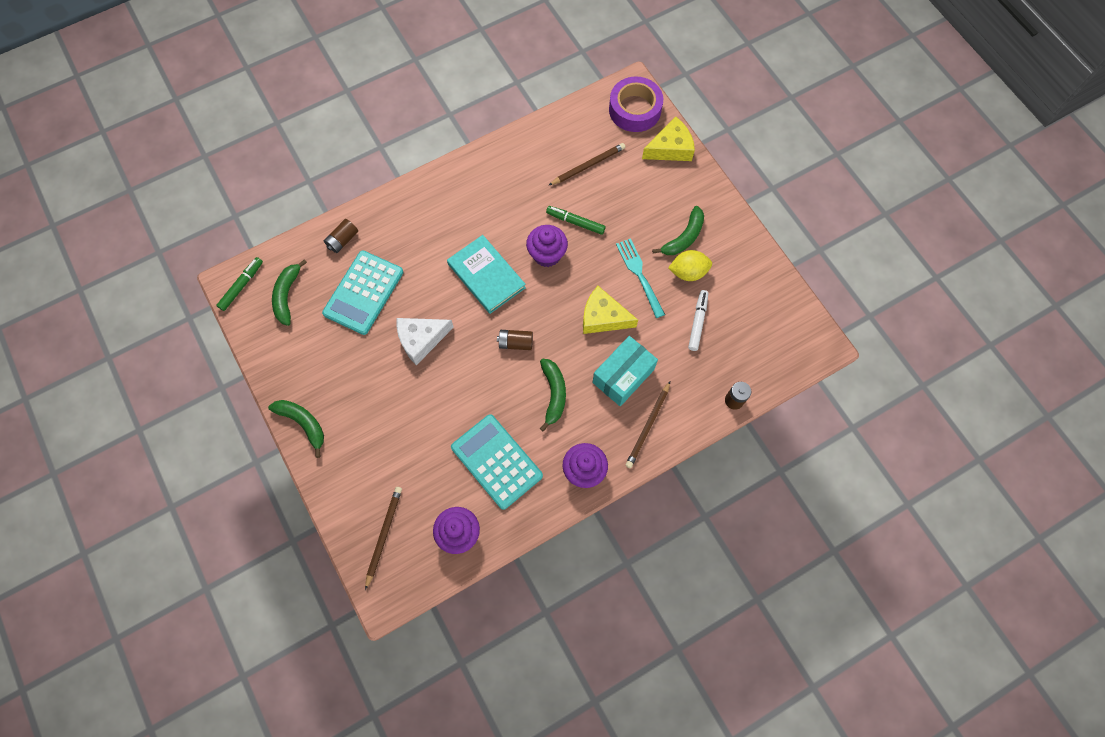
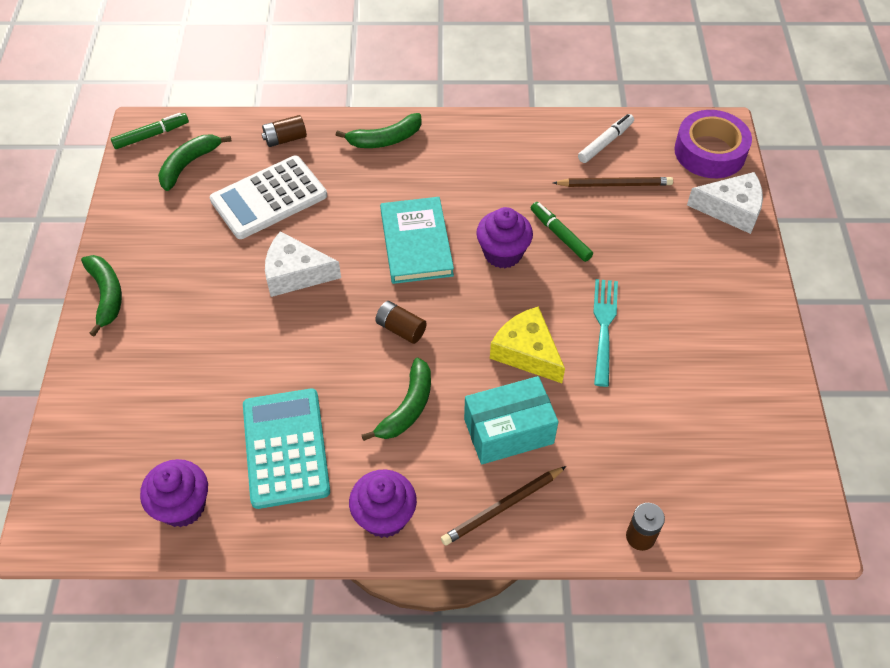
camera: 30 degrees right, 15 degrees down
(363, 293) = (269, 198): turquoise calculator -> white calculator
(383, 535) = (98, 459): brown pencil -> none
(670, 148) = (731, 209): yellow cheese -> white cheese
(684, 237) = (688, 312): green banana -> green banana (385, 139)
(688, 272) = (670, 353): yellow lemon -> none
(697, 322) = (647, 416): white marker -> white marker (605, 143)

